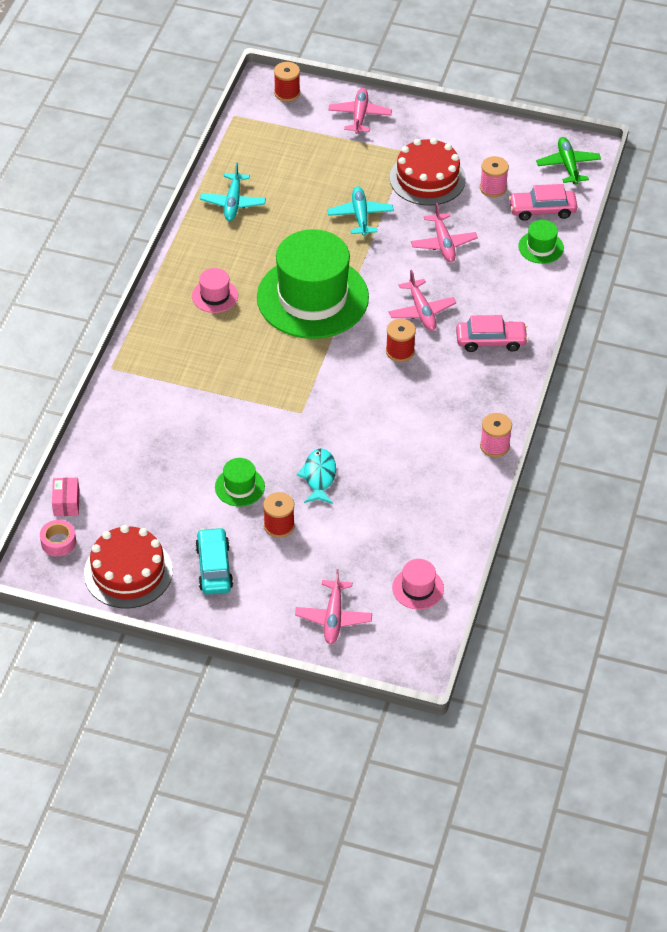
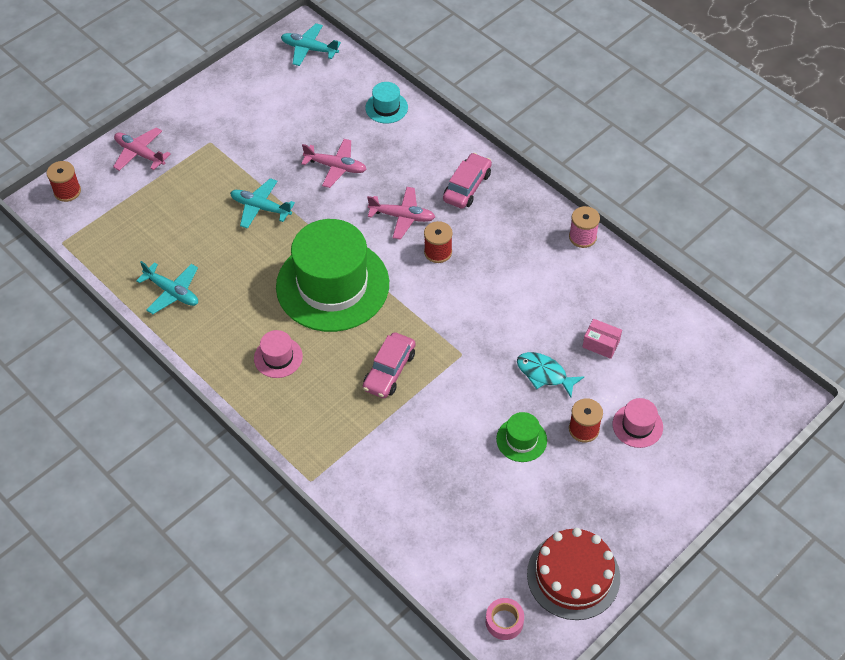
camera: 60 degrees left, 5 degrees up
(66, 503) = (459, 593): pink box -> pink box (601, 344)
(214, 567) = (605, 501): turquoise car -> none
(333, 617) = (708, 434): pink plane -> none
(418, 588) = (706, 359): pink hat -> pink hat (637, 425)
(427, 178) = (252, 143): red cake -> none
(493, 188) = (297, 106): pink spool -> none
(541, 247) = (386, 107): green hat -> turquoise hat
(542, 210) = (346, 87): pink car -> pink car (389, 371)
(568, 165) = (309, 49): green plane -> turquoise plane

